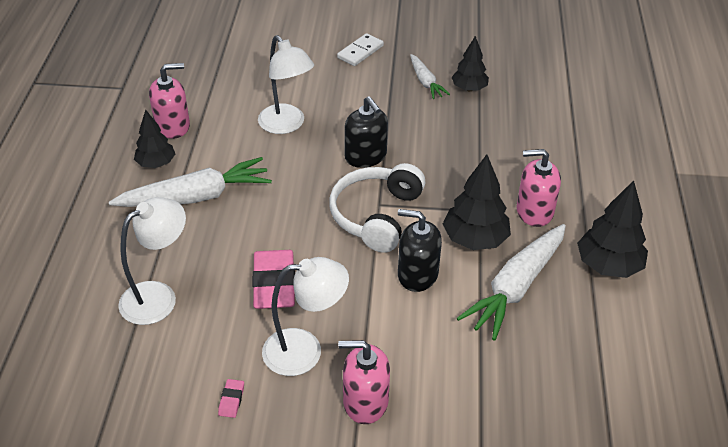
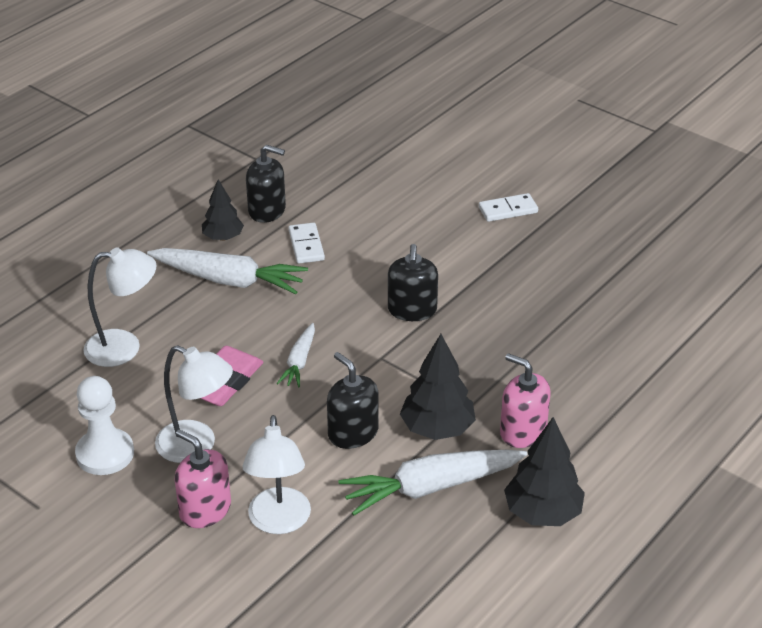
camera: 35 degrees right, 5 degrees down
(173, 126) = (267, 210): pink soap dispenser -> black soap dispenser
(231, 400) = (105, 454): pink eraser -> white pawn
(233, 141) = (306, 245): none -> white domino
(286, 125) = (367, 251): white lamp -> white lamp (279, 522)
(376, 215) = (368, 366): white headphones -> none
(425, 82) = (544, 265): white carrot -> white carrot (299, 362)
(469, 88) = (582, 289): black tree -> none

